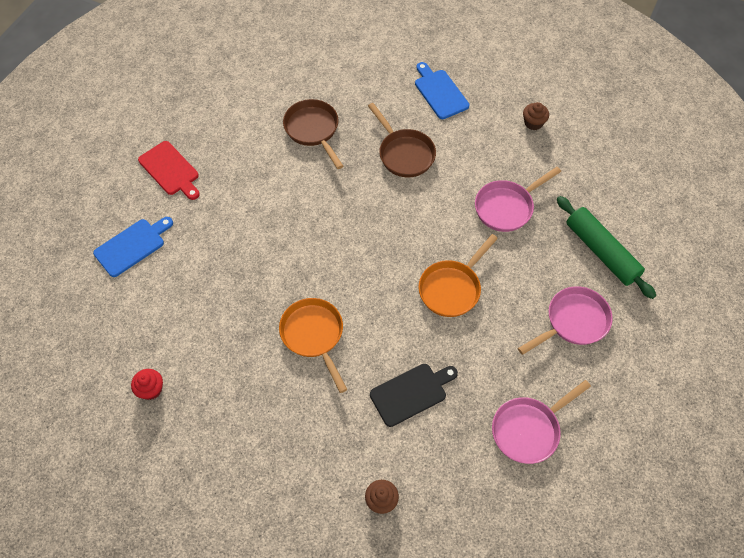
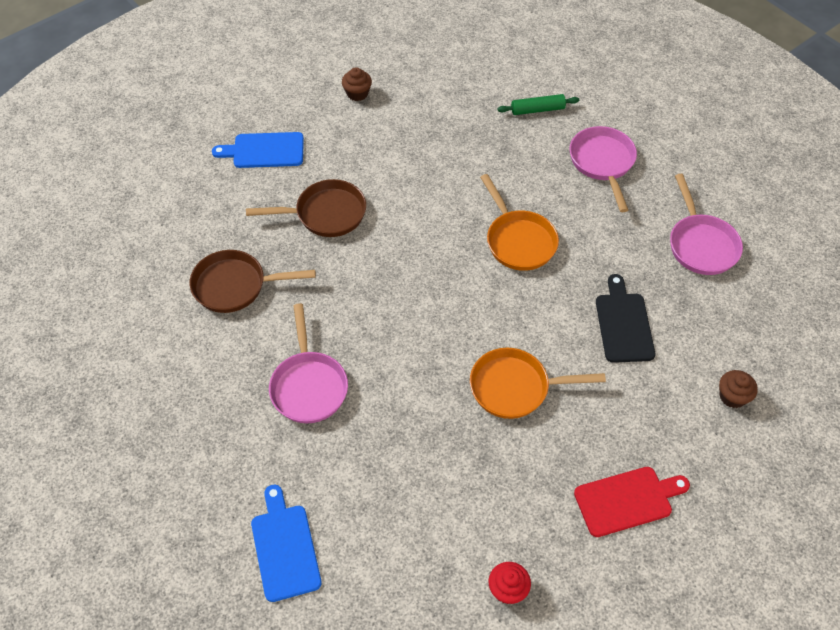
camera: 65 degrees left, 5 degrees down
(170, 170) = (192, 463): red cutting board -> red cutting board (627, 500)
(506, 207) = (447, 157): pink pan -> pink pan (308, 386)
(601, 251) = (537, 110): green rolling pin -> green rolling pin, size x0.56

